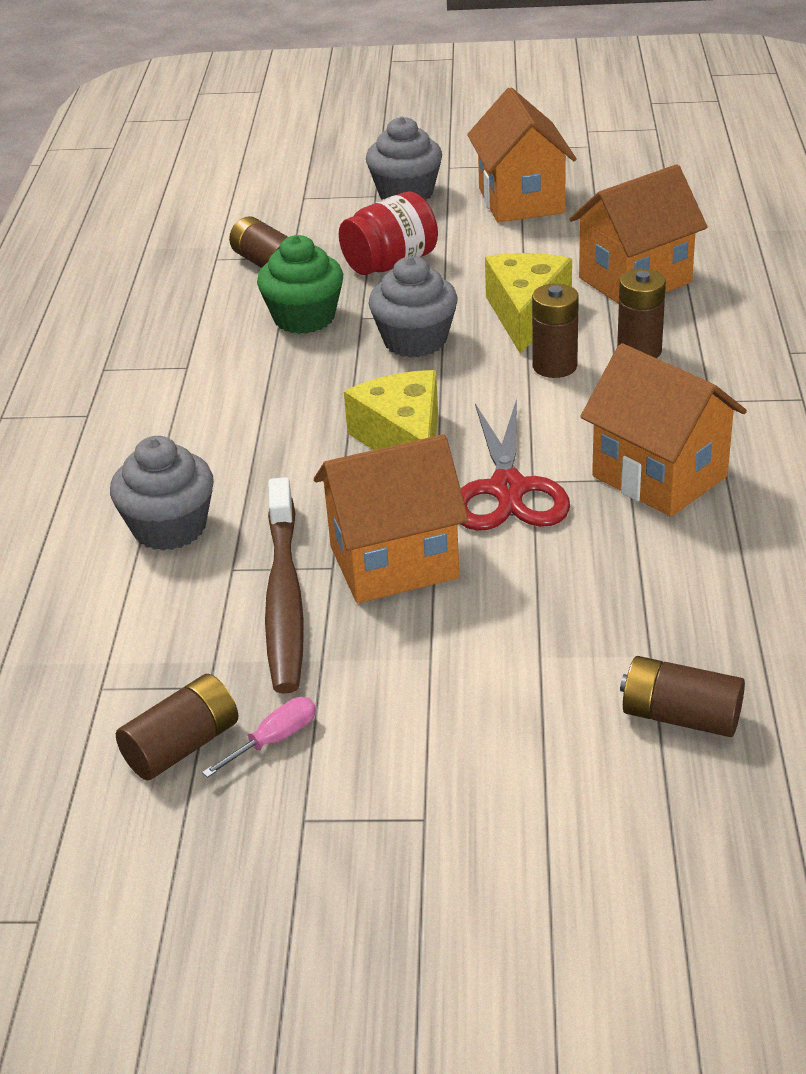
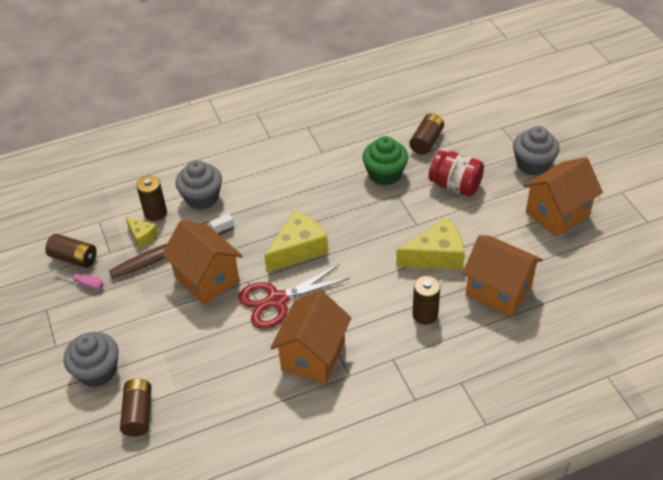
camera: 65 degrees right, 10 degrees up
(204, 629) = (142, 236): none -> yellow cheese
(415, 341) = (386, 222): grey cupcake -> grey cupcake (97, 371)
(554, 366) = (392, 284): brown battery -> brown battery (155, 213)

